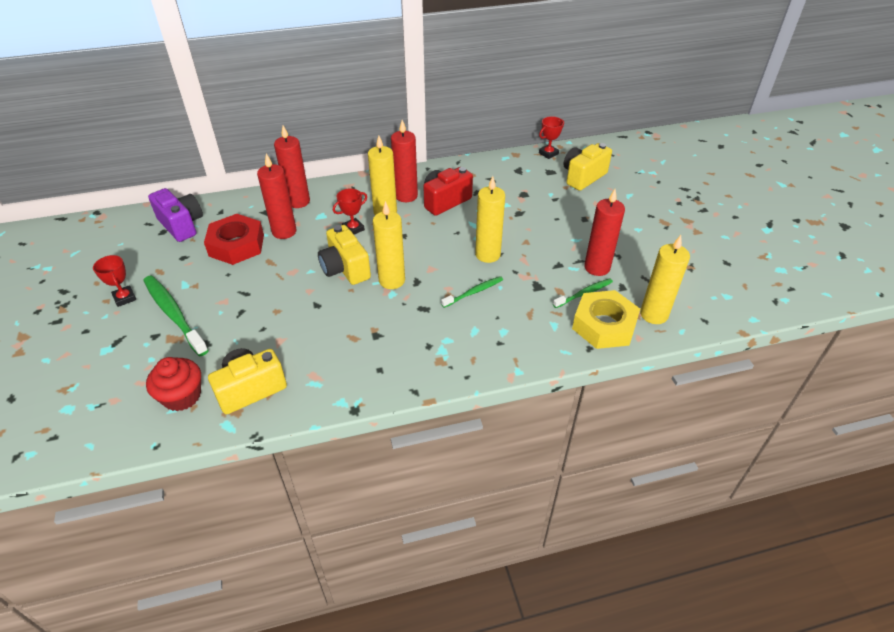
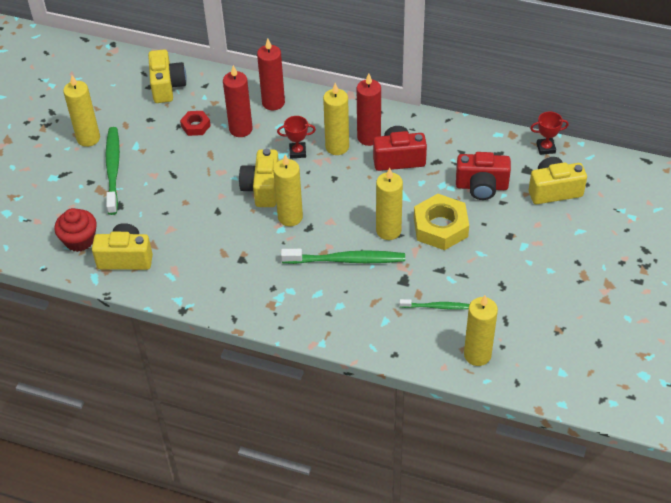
camera: 35 degrees right, 5 degrees up
(125, 298) = (88, 138): red trophy -> yellow candle
(182, 225) = (167, 86): purple camera -> yellow camera
(236, 245) = (195, 126): red nut -> red nut, size x0.54
(474, 292) = (346, 260): green toothbrush -> green toothbrush, size x1.79
(529, 195) = (481, 186): none -> red camera
(597, 267) = (472, 289): red candle -> none
(604, 325) = (425, 342): yellow nut -> yellow nut (440, 227)

